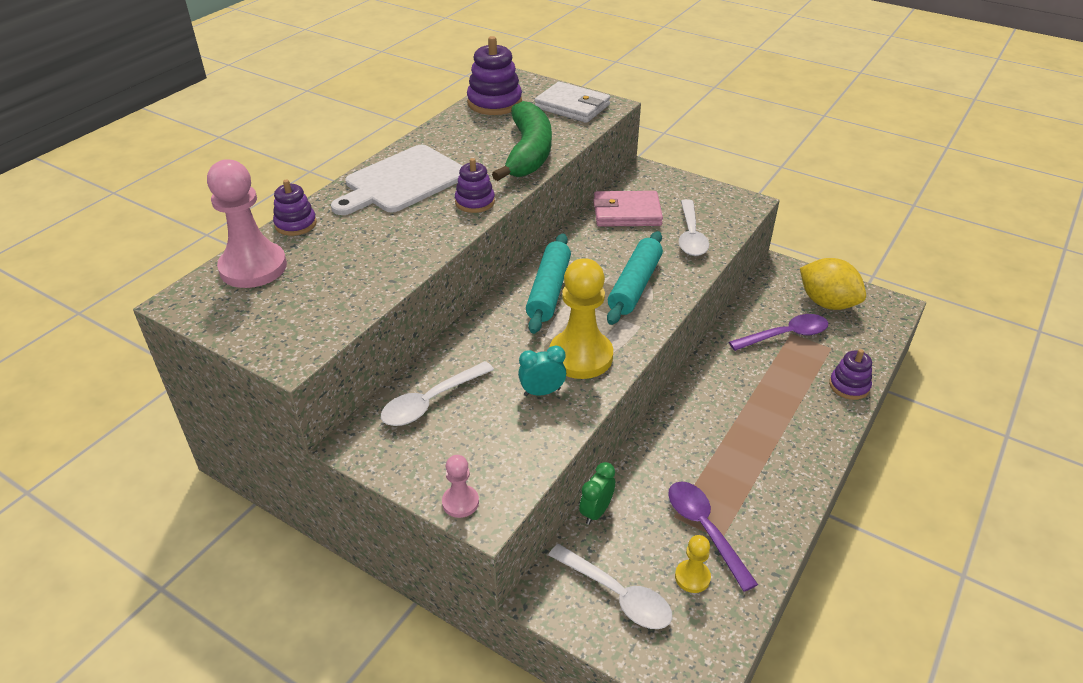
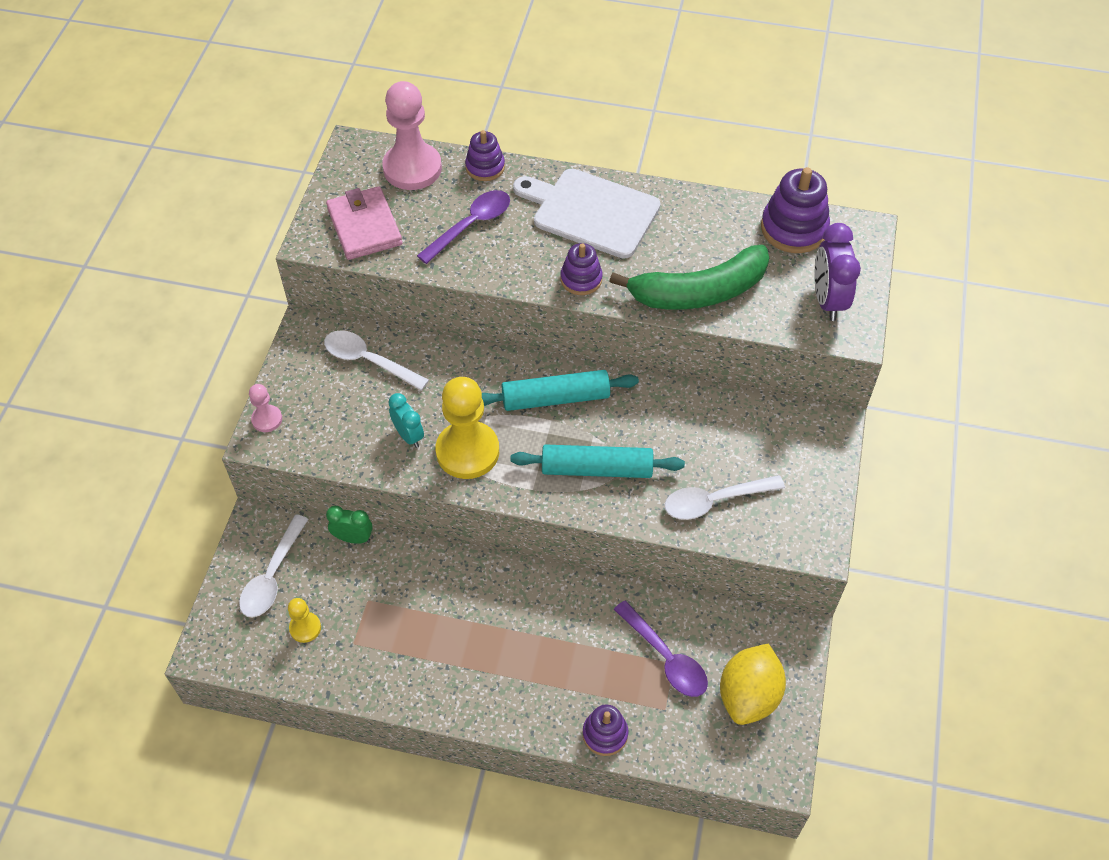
camera: 70 degrees right, 15 degrees up
(572, 106) = (828, 300): white wallet -> purple clock
(627, 213) = (730, 429): pink wallet -> pink wallet (364, 227)
(704, 529) = (359, 628): purple spoon -> purple spoon (471, 225)

